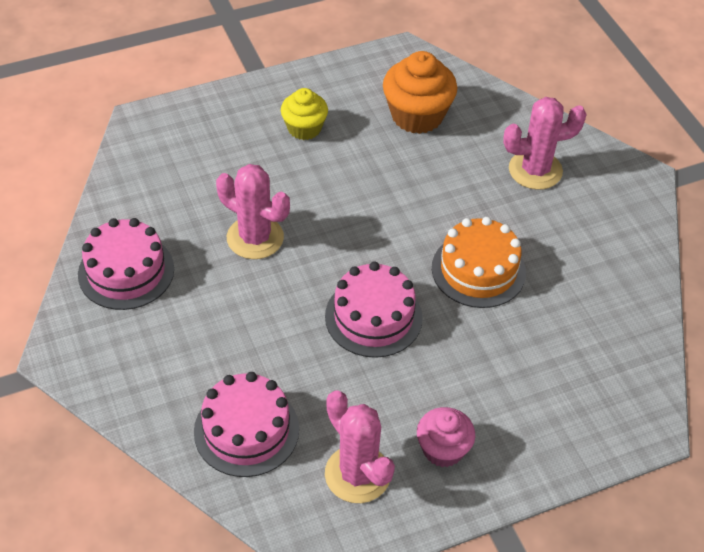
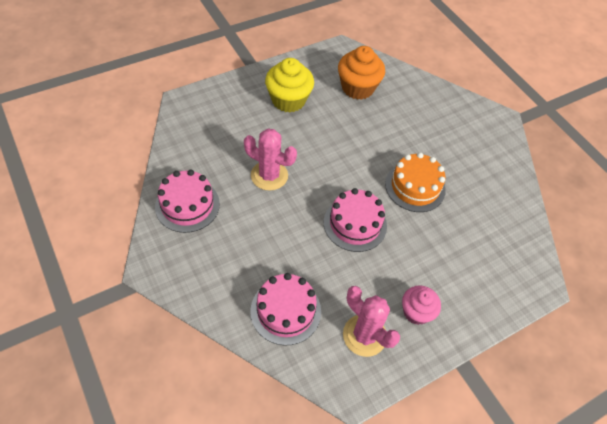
camera: 10 degrees left, 5 degrees up
(304, 128) = (288, 100): yellow cupcake -> yellow cupcake, size x1.58
(535, 170) = (437, 119): pink cactus -> none

